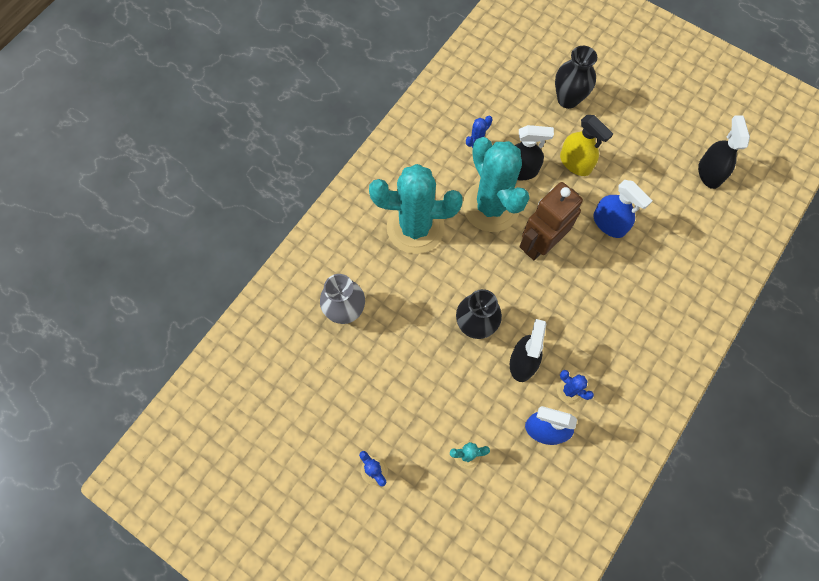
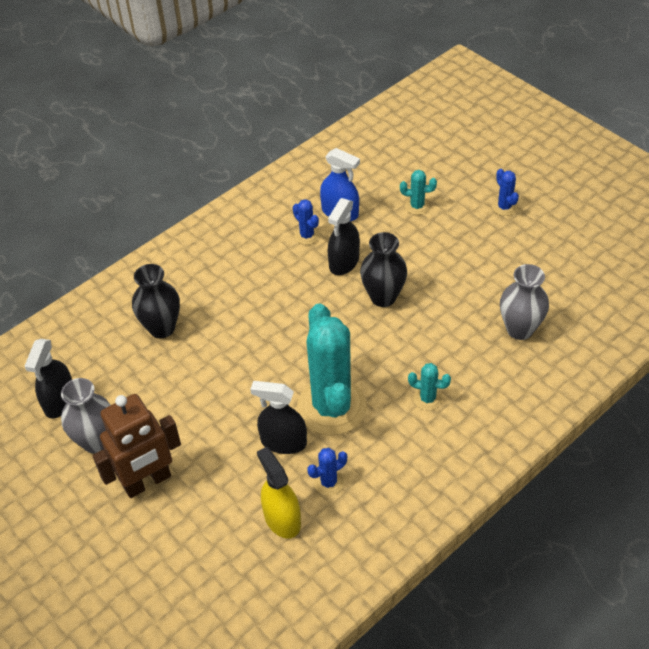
camera: 165 degrees left, 20 degrees down
(415, 227) = (427, 399): turquoise cactus -> turquoise cactus, size x0.41
(540, 244) = (288, 359): brown robot -> brown robot (147, 482)
(568, 99) = (186, 522): black vase -> black vase (162, 328)
(575, 163) = (212, 439): yellow spray bottle -> yellow spray bottle (282, 519)
(609, 223) = (202, 367): blue spray bottle -> none
(662, 145) = (96, 441): none -> grey vase

